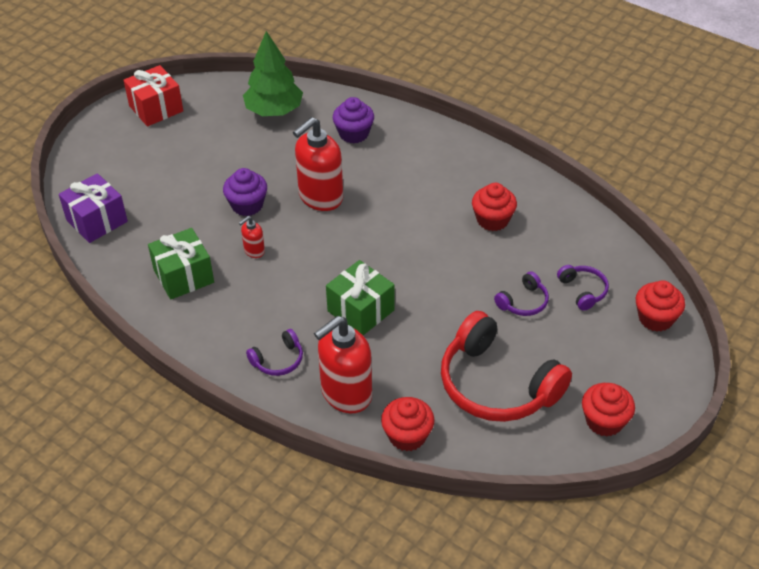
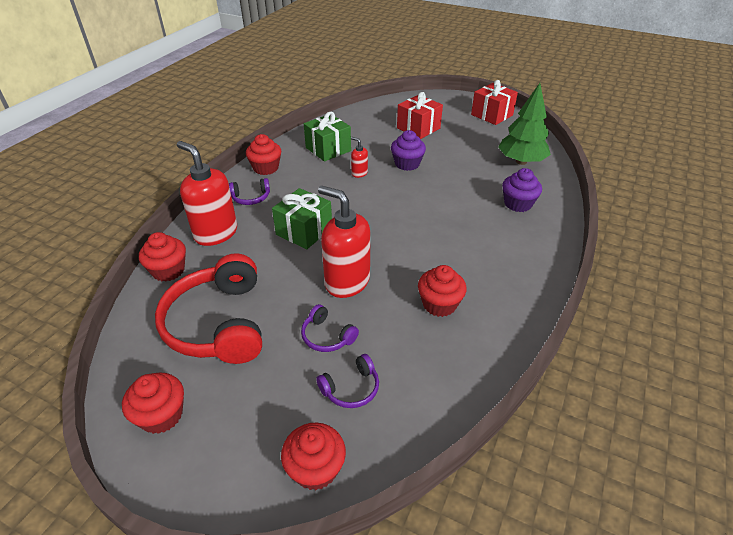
camera: 80 degrees right, 5 degrees down
(97, 221) = (372, 112): purple gift -> none
(162, 181) = (418, 128): none -> red gift
(210, 344) = (266, 168): none -> red cupcake
(278, 360) = (251, 198): purple headphones -> purple headphones turned 60 degrees counterclockwise
(320, 197) = (429, 196): red soap dispenser -> red soap dispenser (347, 282)
(497, 384) = (219, 323): red headphones -> red headphones turned 45 degrees counterclockwise

